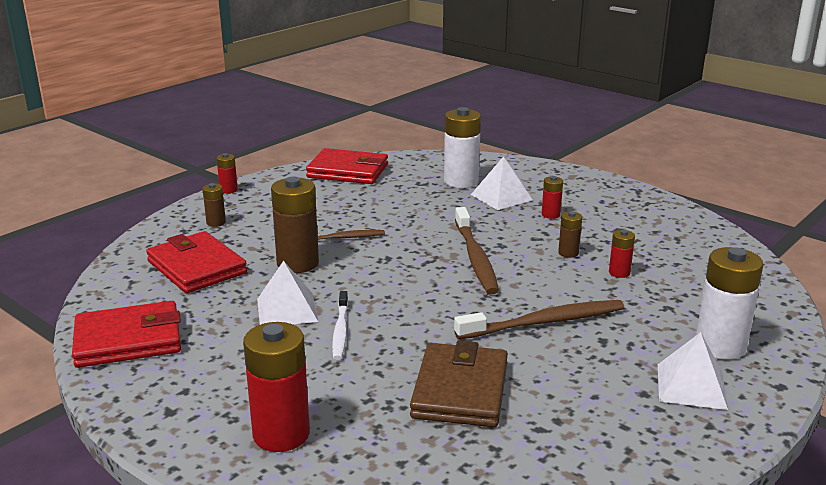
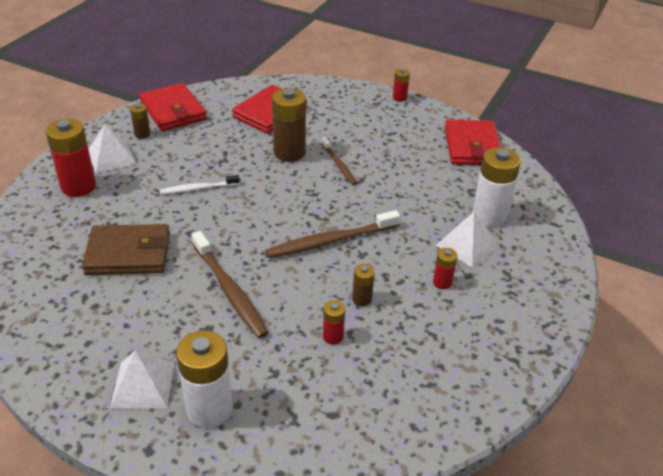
camera: 75 degrees right, 15 degrees up
(216, 222) = (341, 105): brown battery -> brown battery (142, 134)
(287, 309) = (221, 161): white pyramid -> white pyramid (111, 157)

